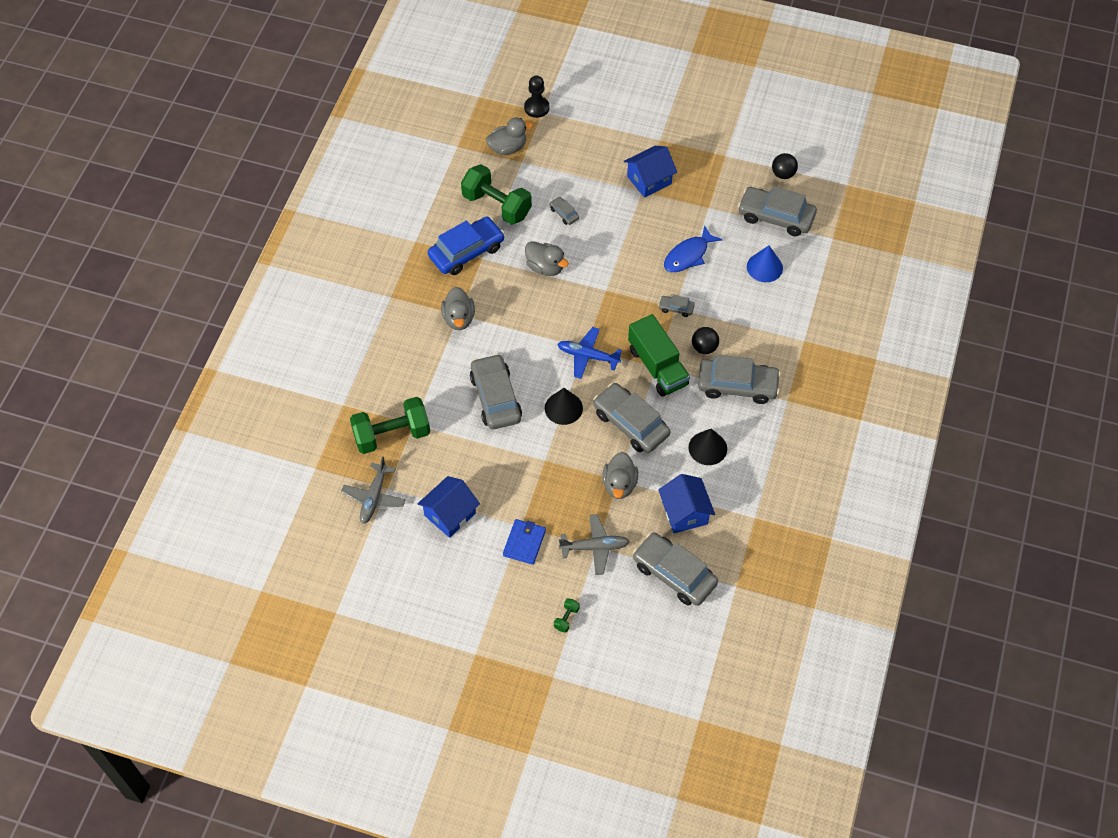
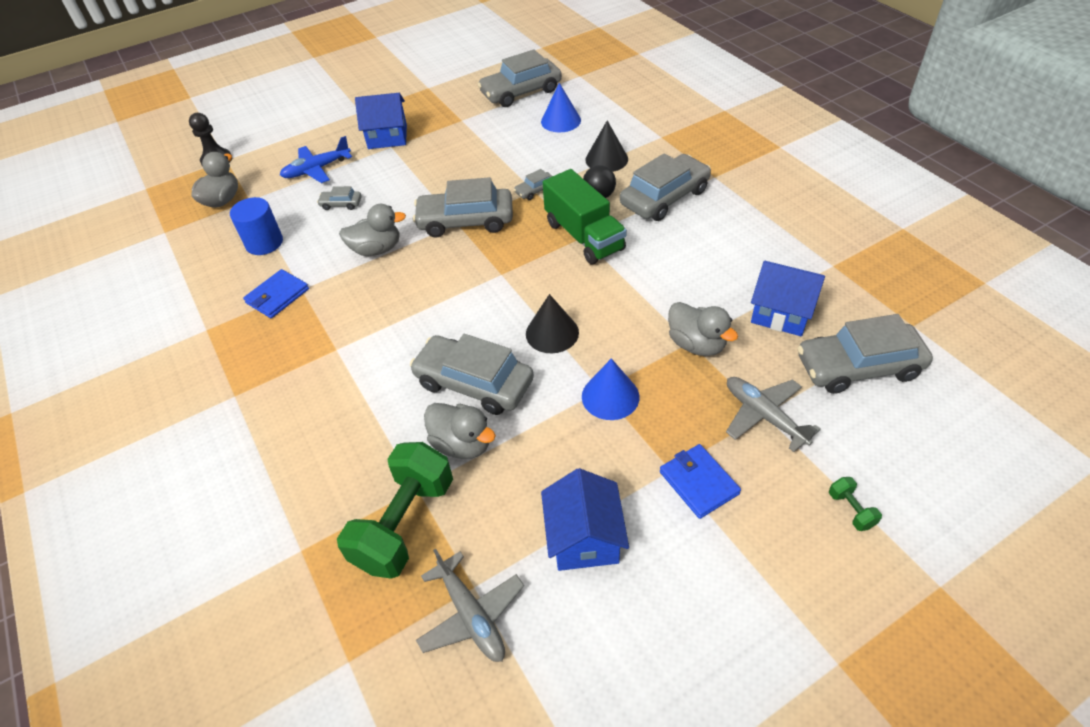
camera: 45 degrees left, 10 degrees down
(459, 318) = (340, 352): grey duck -> grey duck (462, 444)
(466, 252) = (277, 296): blue car -> blue wallet
(497, 205) = (264, 243): green dumbbell -> blue cylinder
(544, 467) = (610, 396): none -> blue cone
(587, 356) = (513, 278): blue plane -> blue plane (316, 169)
(595, 547) = (764, 416): grey plane -> grey plane turned 75 degrees counterclockwise
(631, 423) = (628, 292): grey car -> grey car (465, 221)
(649, 180) = (387, 137): blue house -> blue house turned 75 degrees clockwise
(657, 367) = (584, 236): green truck -> green truck turned 45 degrees clockwise
(688, 255) = (491, 154): blue fish -> none
(707, 448) = (716, 253): black cone -> black cone (606, 159)
(783, 174) = (488, 70): black ball -> none

